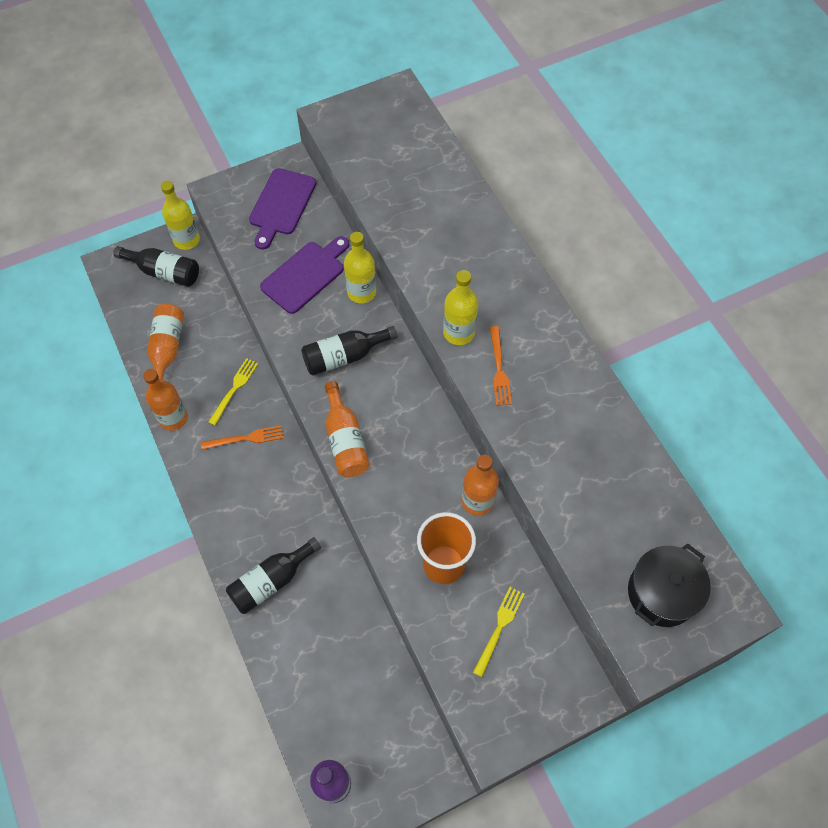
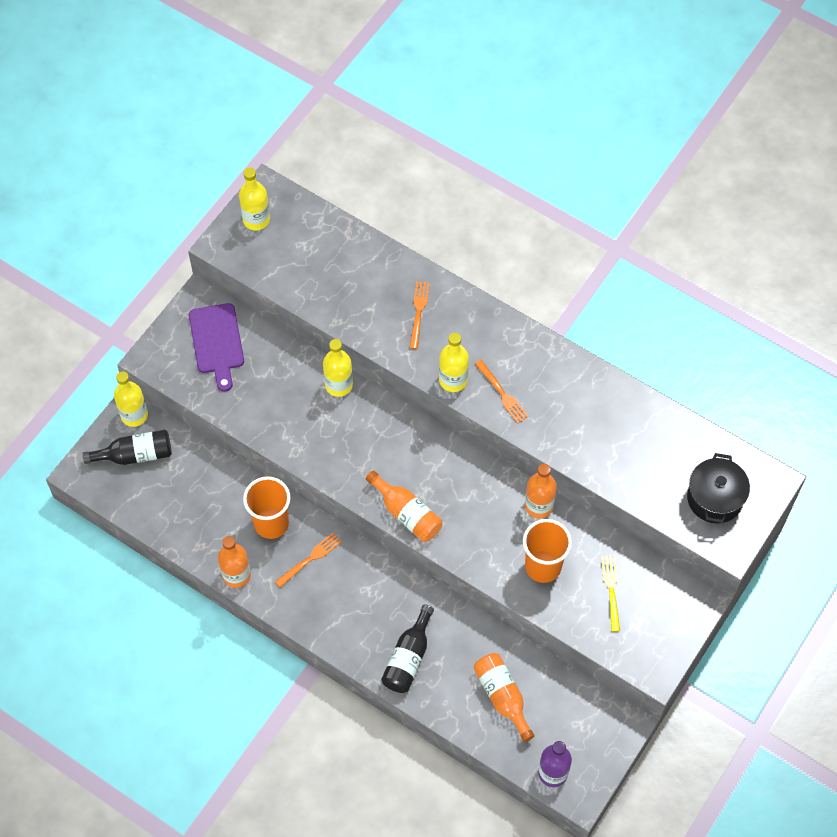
camera: 30 degrees left, 0 degrees up
(167, 349) = (188, 520): orange bottle -> orange bottle (502, 696)
(234, 389) = (271, 523): yellow fork -> orange cup
(305, 275) = (281, 394): purple cutting board -> none
(344, 356) = (361, 446): black bottle -> none
(373, 110) = (256, 220): none -> yellow bottle
(466, 255) = (418, 312): none -> orange fork

